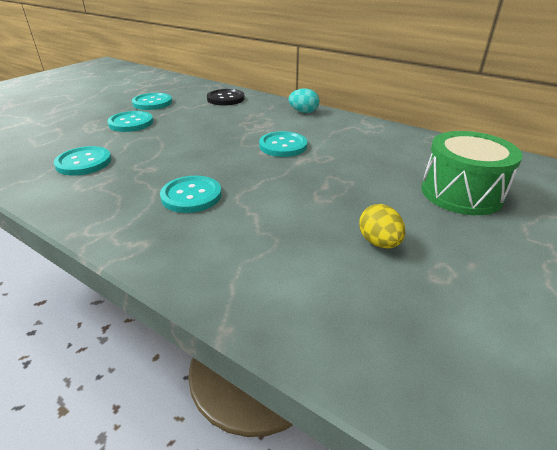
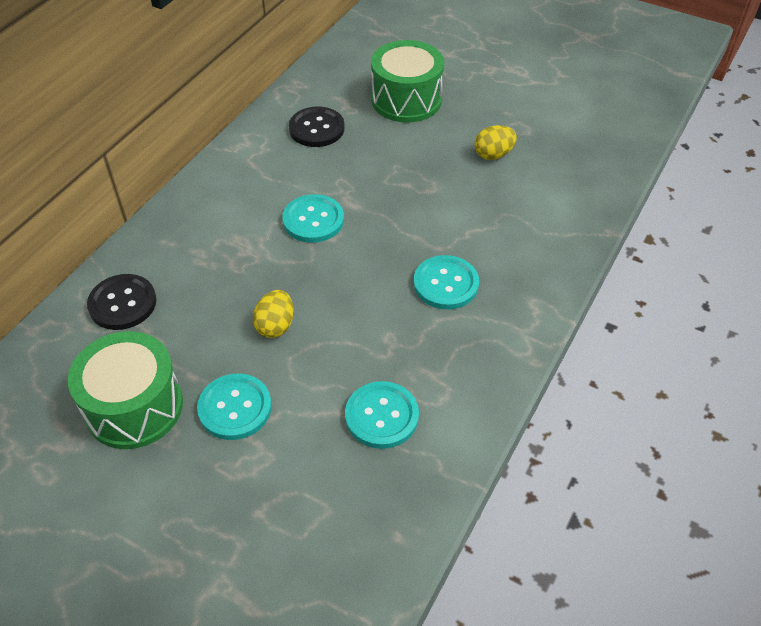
camera: 95 degrees left, 15 degrees up
(152, 103) = (134, 407): turquoise button -> green drum
(186, 133) = (275, 326): none -> yellow egg
(303, 112) = (194, 205): turquoise egg -> none
(396, 149) = (316, 129): none -> black button

